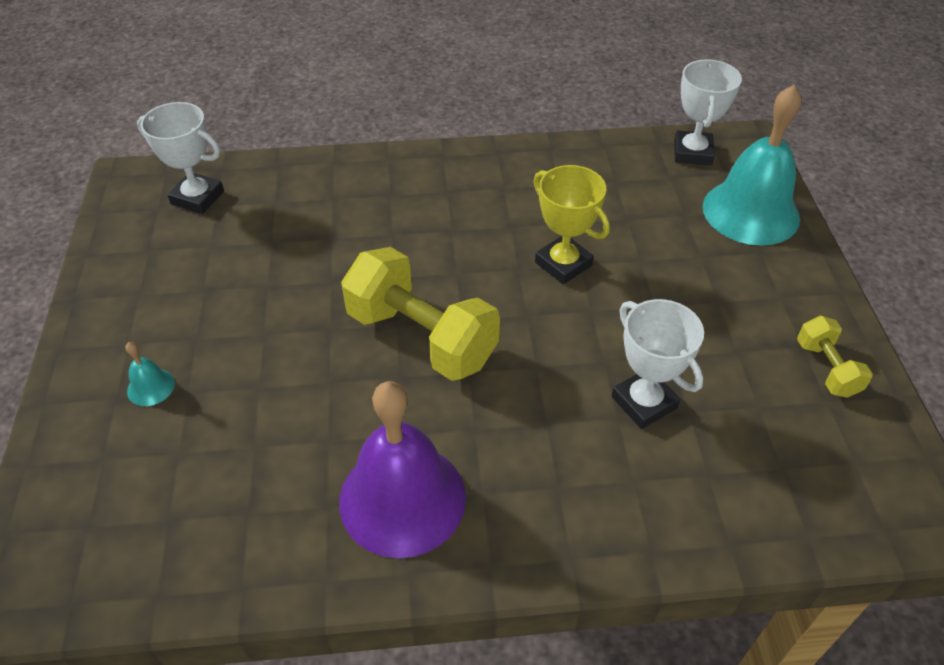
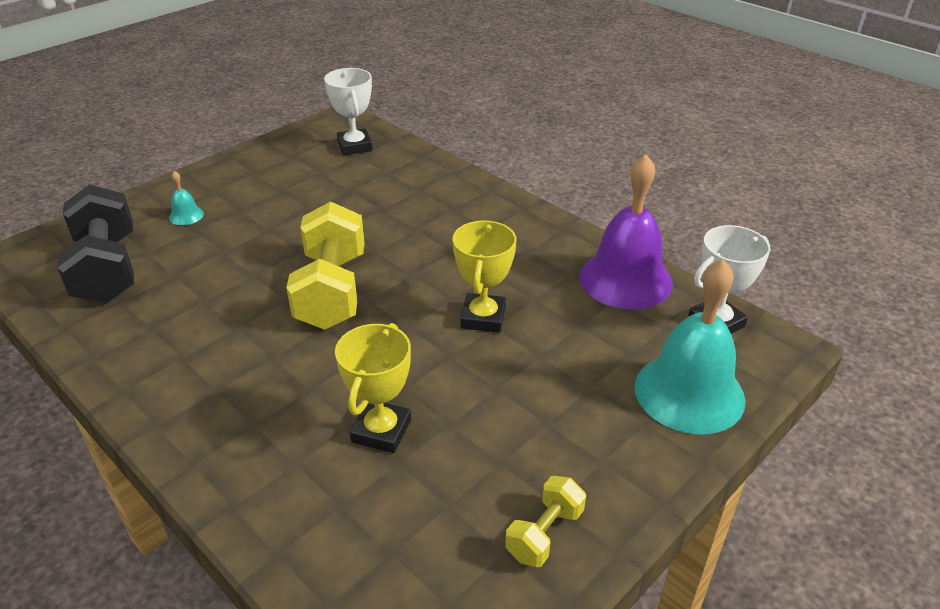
camera: 50 degrees right, 10 degrees down
(171, 502) = (107, 269): none -> black dumbbell
(402, 498) = (181, 355): purple bell -> purple bell (625, 279)
(644, 402) = (381, 431): white trophy -> yellow trophy

